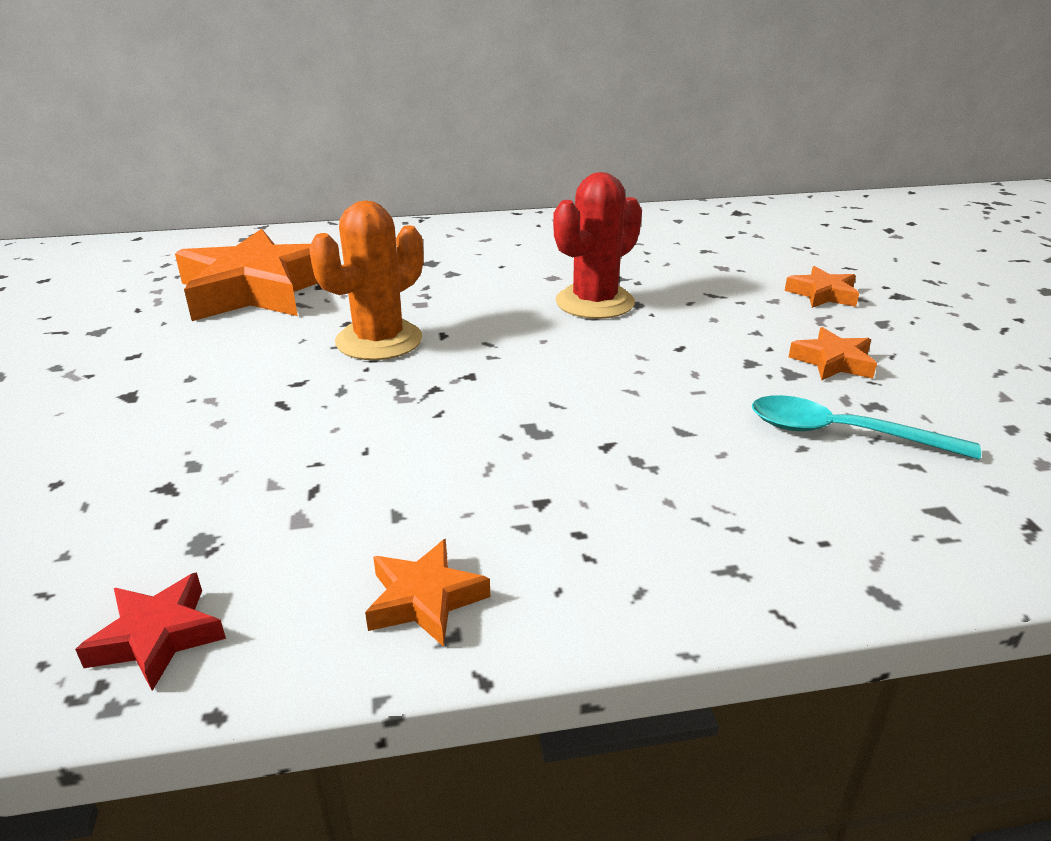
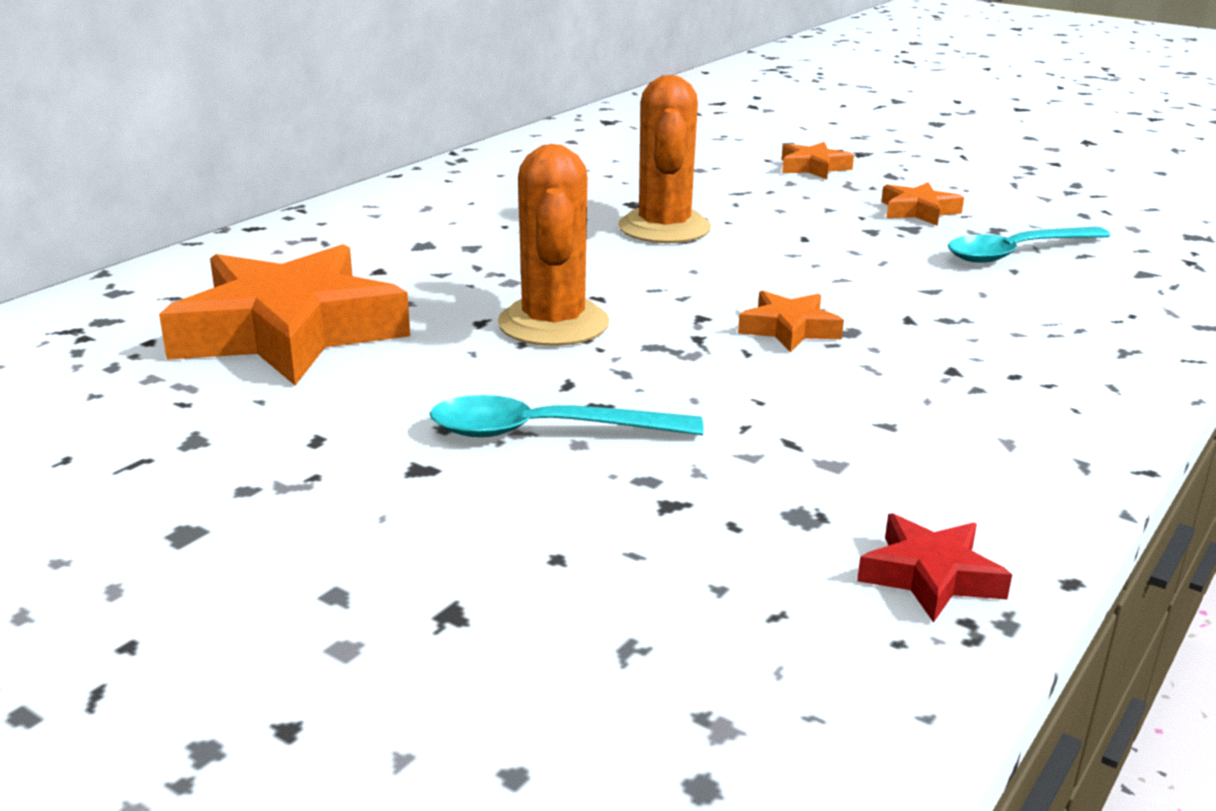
camera: 45 degrees left, 5 degrees down
(221, 406) = (546, 431): none -> turquoise spoon
(425, 599) = (1024, 455): orange star -> orange star (789, 329)
(595, 302) = (664, 228): red cactus -> orange cactus

